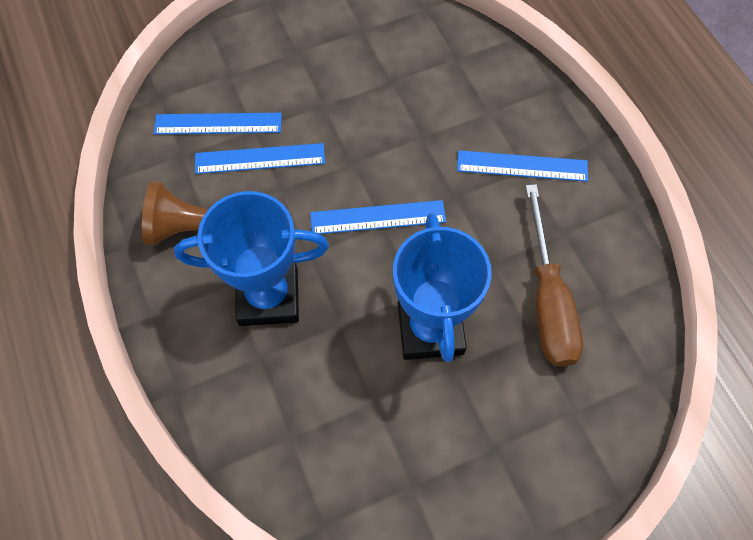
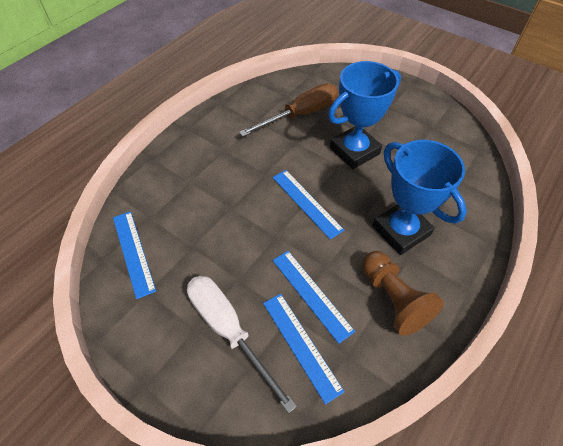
camera: 120 degrees left, 10 degrees down
(276, 75) = (228, 329): none -> white screwdriver
(522, 166) = (223, 152): blue ruler -> blue ruler (133, 252)

